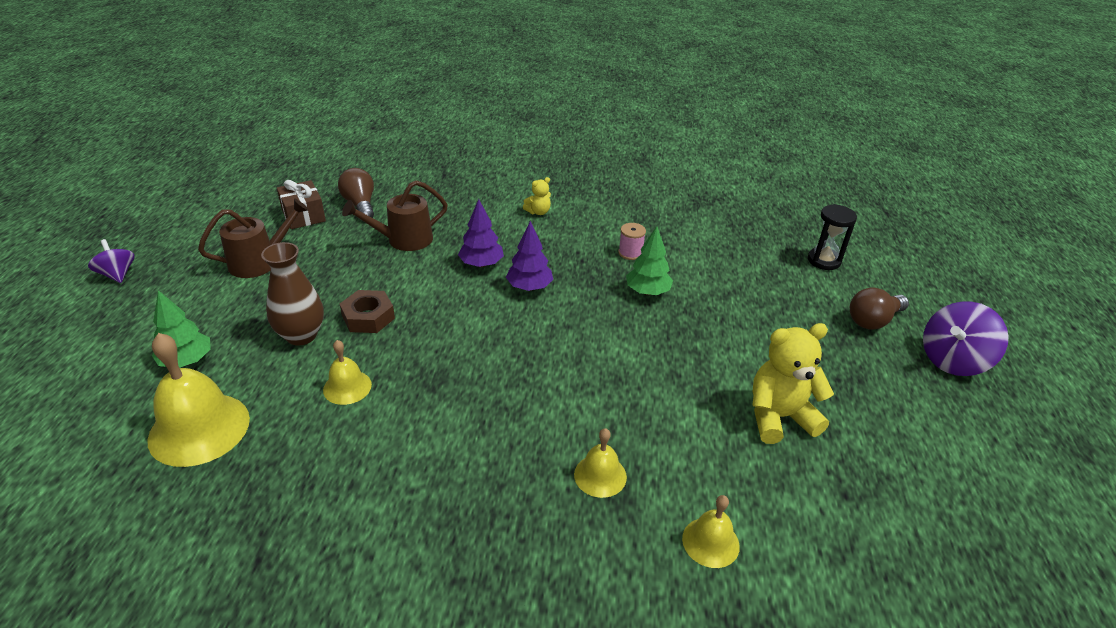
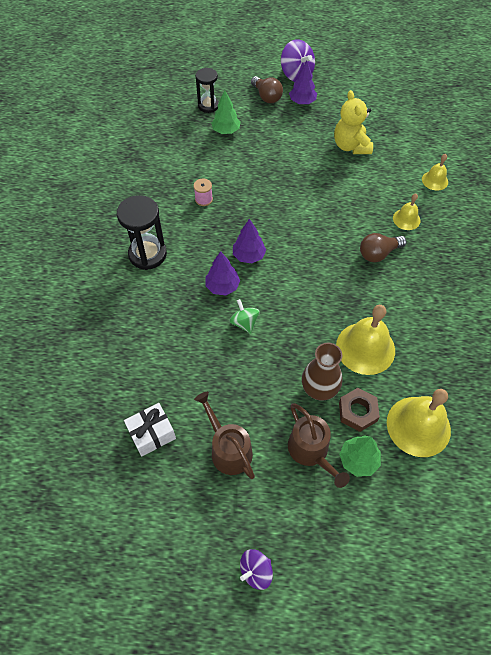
camera: 90 degrees left, 20 degrees up
(303, 215) = (152, 434): brown gift -> white gift
(347, 387) = (365, 348): yellow bell -> yellow bell, size x1.88
(360, 205) = (133, 389): brown light bulb -> brown light bulb (378, 253)
(368, 317) = (293, 350): brown nut -> brown nut (357, 412)
(404, 240) = (191, 343): brown watering can -> brown watering can (311, 451)
(421, 279) = (244, 323): none -> green spinning top
(538, 212) = (147, 254): yellow teddy bear -> black hourglass
(647, 291) = (248, 192): green tree -> green tree (226, 131)
(878, 362) = (302, 102): none -> purple tree

